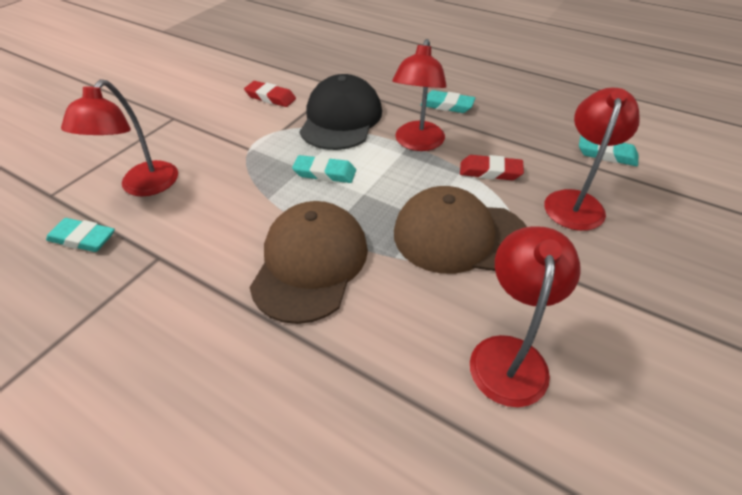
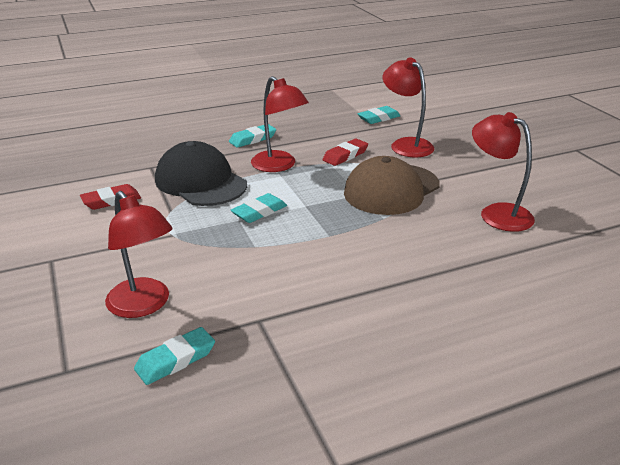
camera: 55 degrees left, 15 degrees down
(310, 263) = (352, 251): brown cap -> none

